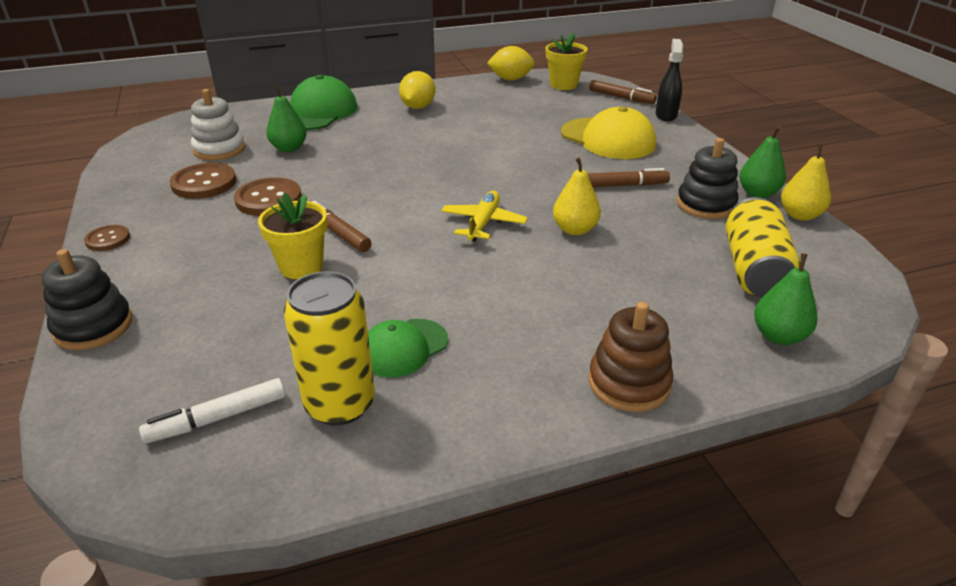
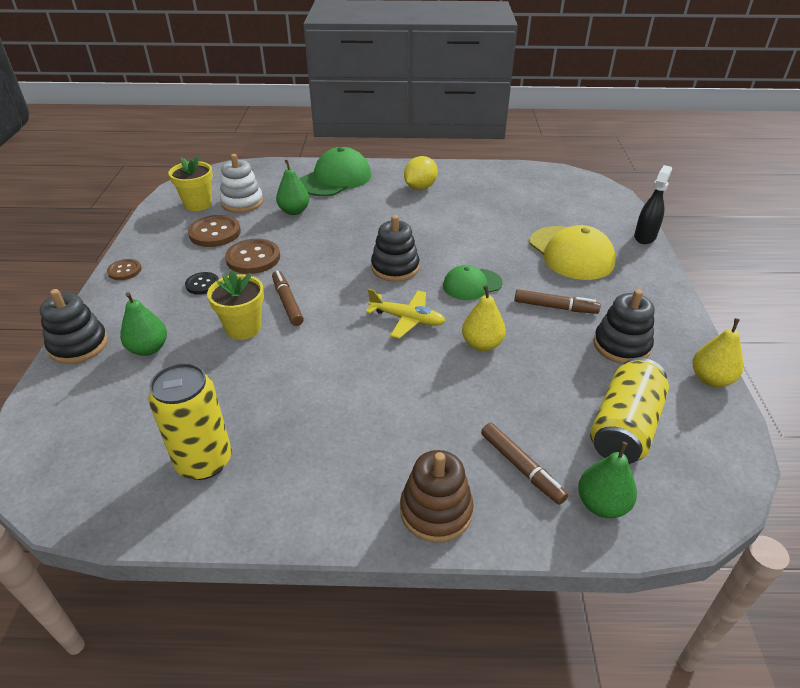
camera: 20 degrees right, 5 degrees up
(218, 418) = (117, 447): white marker -> none
(221, 235) = (202, 284): none -> black button
(403, 348) = (277, 424): green cap -> green cap (472, 284)
(439, 180) = (395, 268): none -> black stacking toy
(483, 223) = (407, 319): yellow plane -> yellow plane turned 75 degrees clockwise
(510, 79) = (519, 170): yellow lemon -> none
(563, 85) = (565, 185): yellow flower pot -> yellow flower pot (198, 204)
(621, 97) = (612, 209): brown marker -> brown marker (521, 467)
(757, 193) = (682, 344): green pear -> green pear (148, 349)

